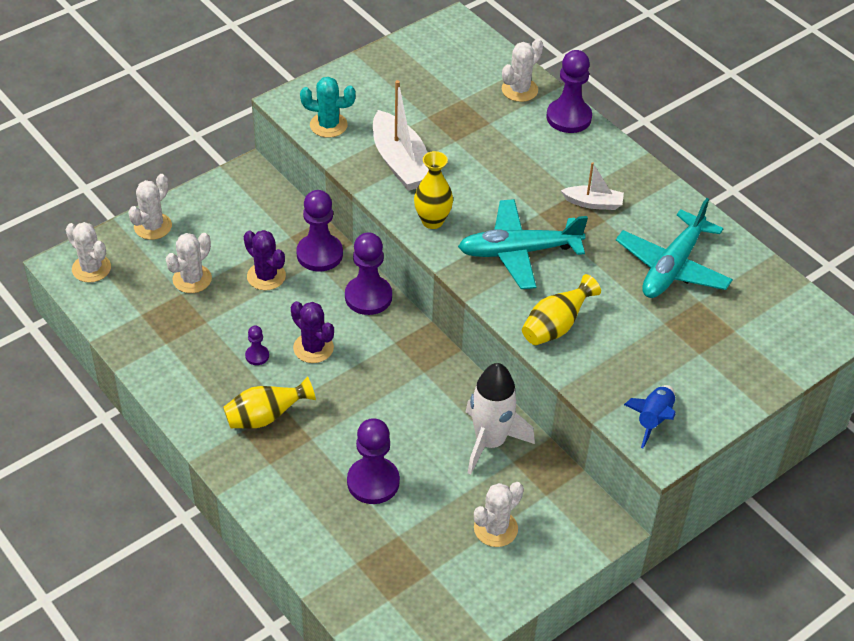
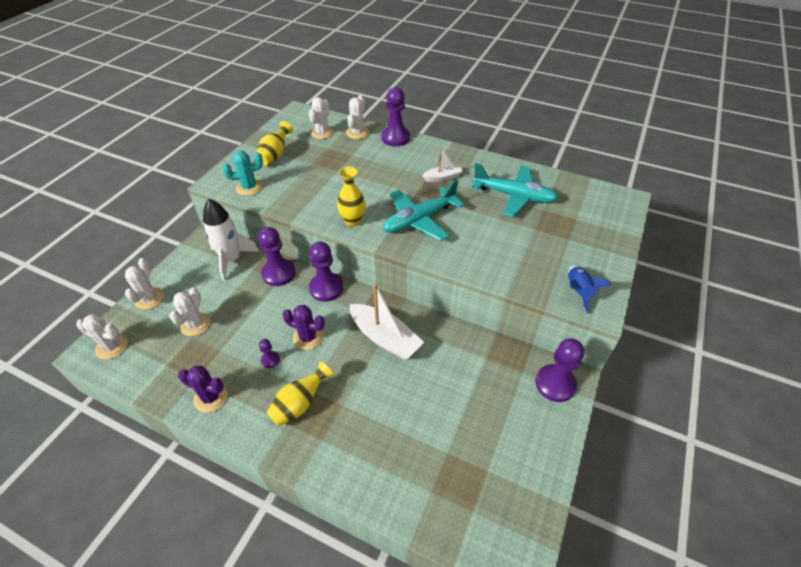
camera: 25 degrees left, 0 degrees up
(266, 276) = (249, 301): purple cactus -> purple cactus (211, 397)
(373, 482) = (405, 418): purple pawn -> purple pawn (555, 384)
(401, 162) = (310, 194): white boat -> white boat (385, 338)
(490, 442) = (463, 352): white rocket -> white rocket (231, 260)
(495, 528) = (508, 413): white cactus -> white cactus (322, 132)
(555, 326) = (474, 256): yellow vase -> yellow vase (275, 155)
(672, 267) = (514, 196): turquoise plane -> turquoise plane turned 75 degrees counterclockwise

